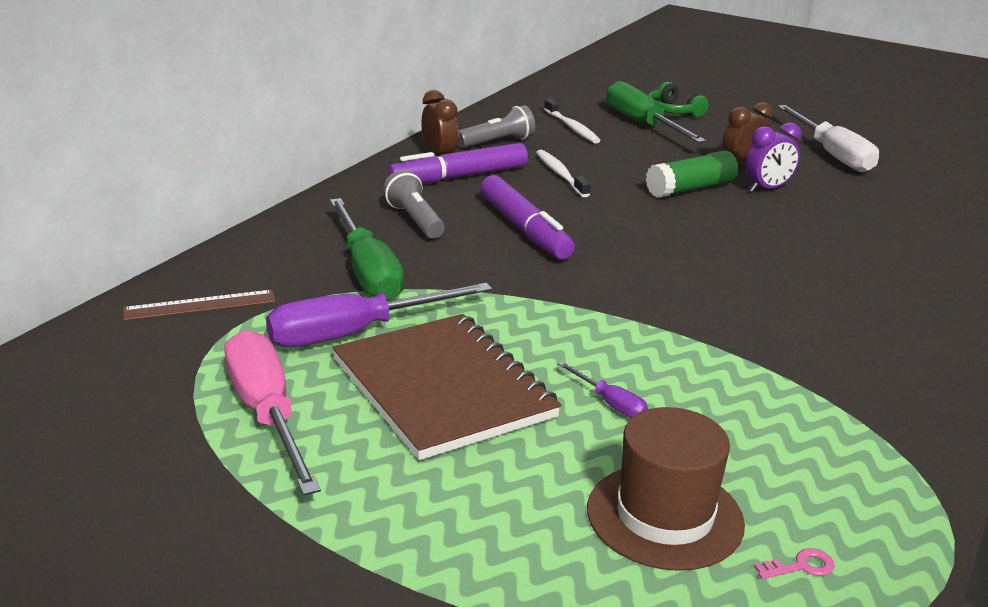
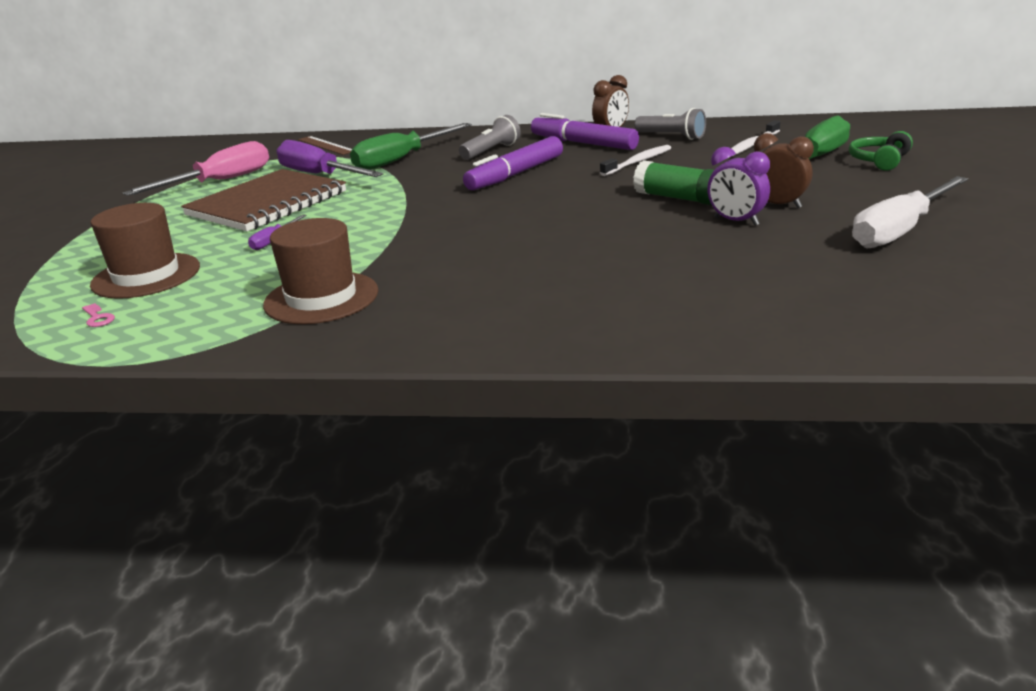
camera: 70 degrees right, 0 degrees up
(825, 399) = (321, 298): none -> brown hat

